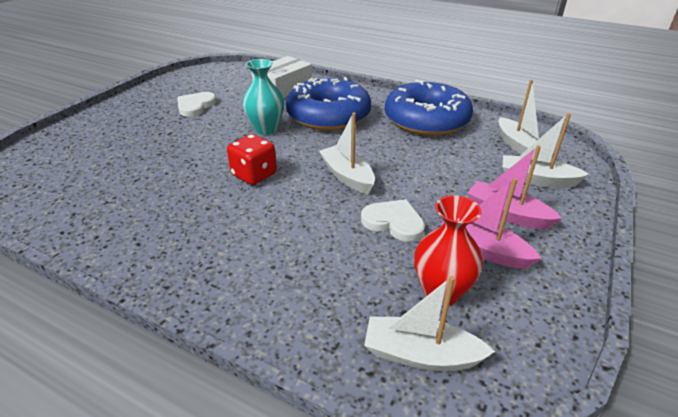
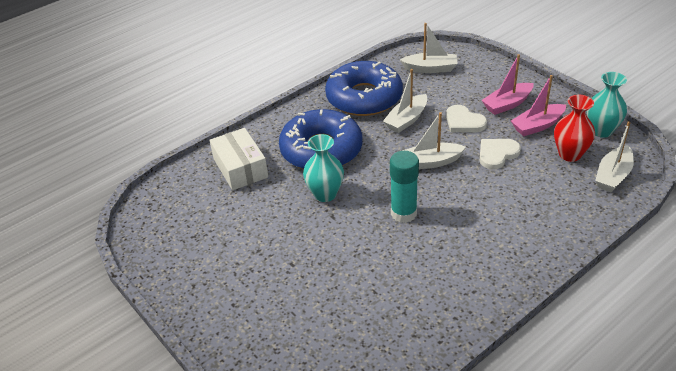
camera: 65 degrees left, 5 degrees up
(195, 106) = (239, 239): white heart -> white heart (464, 122)
(254, 175) = (403, 213): red dice -> turquoise glue stick
(532, 324) = (601, 131): none -> turquoise vase
(537, 180) = (475, 78): white boat -> white boat (406, 120)

